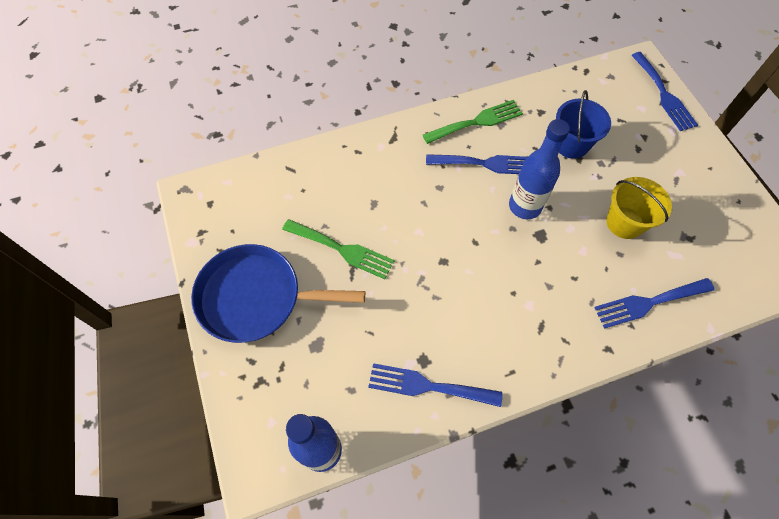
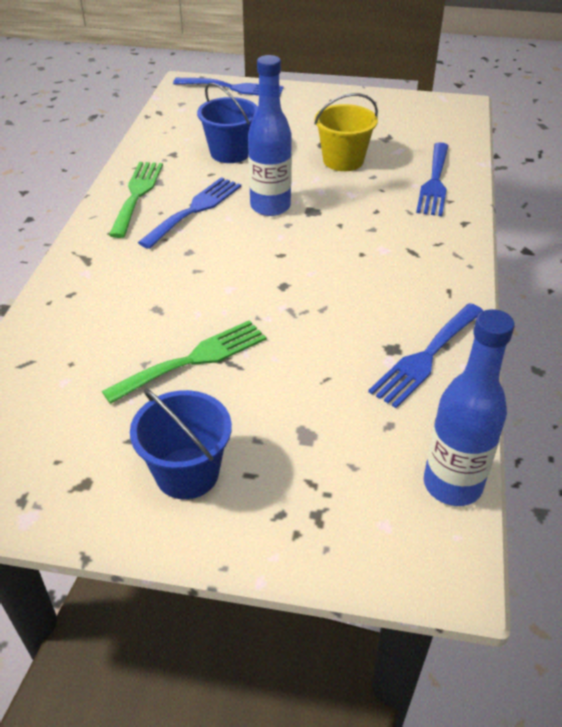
camera: 60 degrees left, 20 degrees down
(255, 297) = (187, 473): blue pan -> blue bucket

